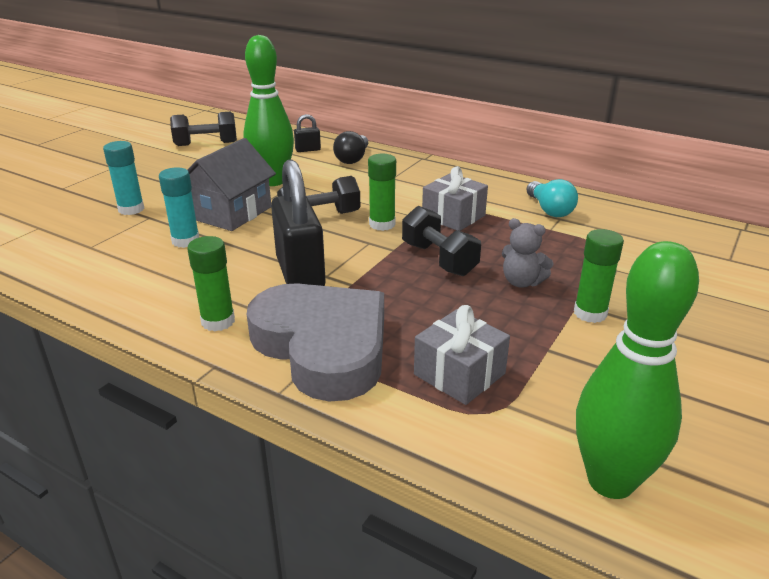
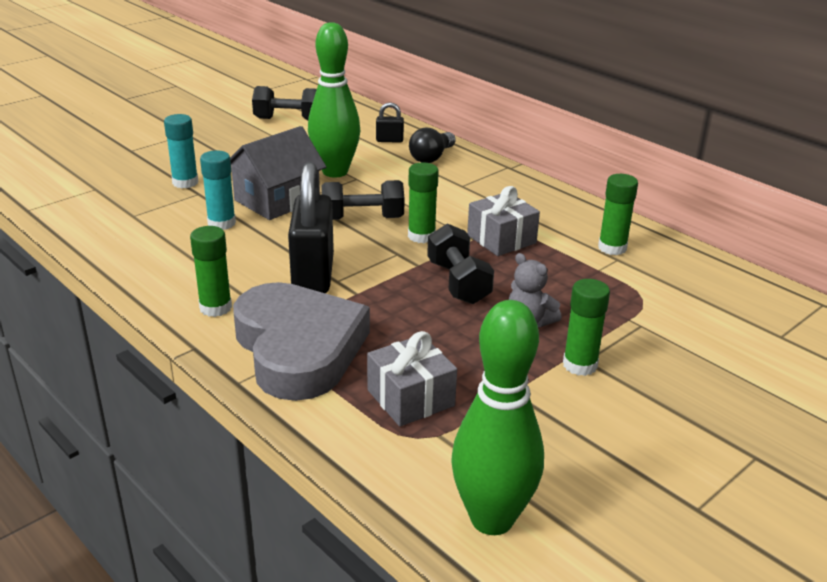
camera: 15 degrees right, 0 degrees up
(549, 210) = (612, 248): turquoise light bulb -> green glue stick

